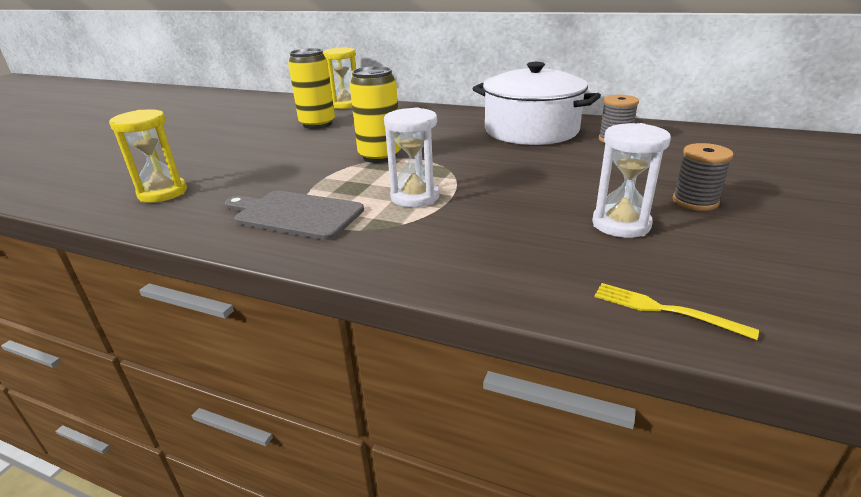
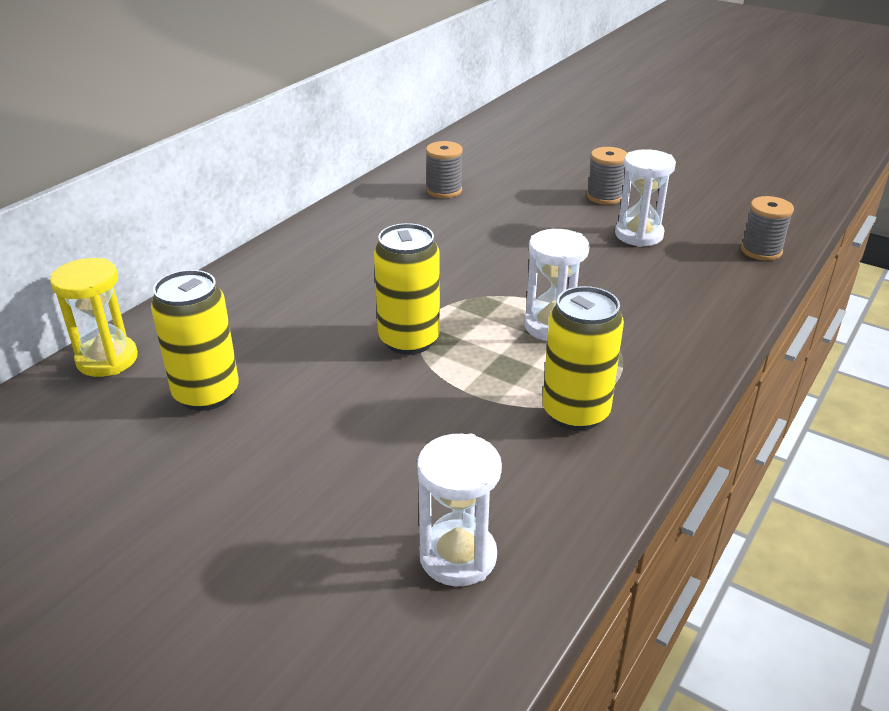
camera: 80 degrees left, 5 degrees up
(163, 193) = (458, 556): yellow hourglass -> white hourglass
(295, 214) = (575, 413): grey cutting board -> yellow can
(531, 130) = (381, 226): white pot -> none
(664, 310) = (761, 251): yellow fork -> grey spool

